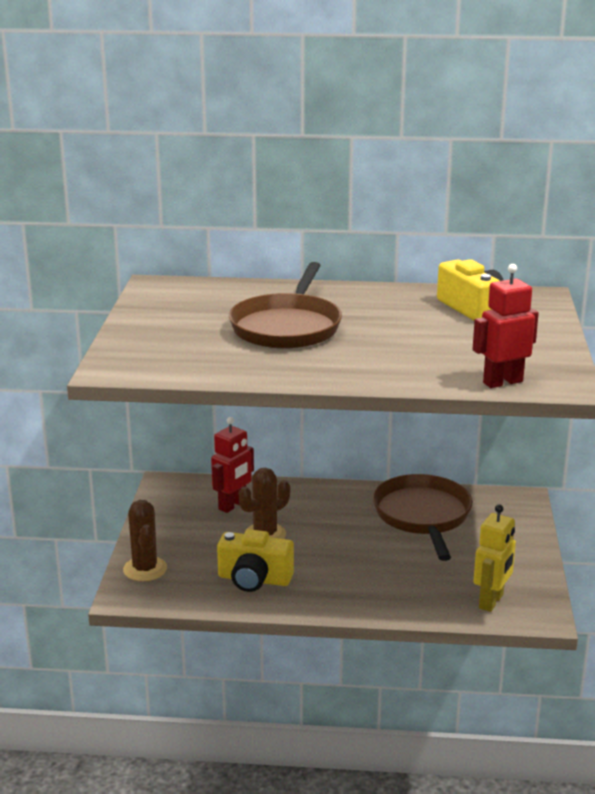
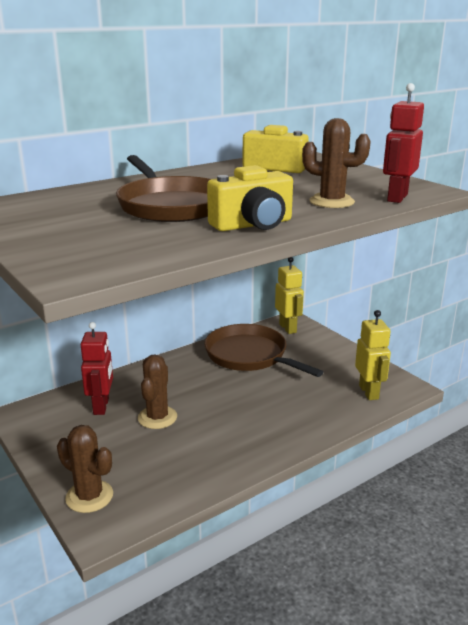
camera: 40 degrees left, 0 degrees up
(254, 579) = (195, 457): yellow camera -> yellow camera (253, 225)
(429, 366) = (331, 202): none -> brown cactus
(505, 504) = (288, 328): none -> yellow robot

